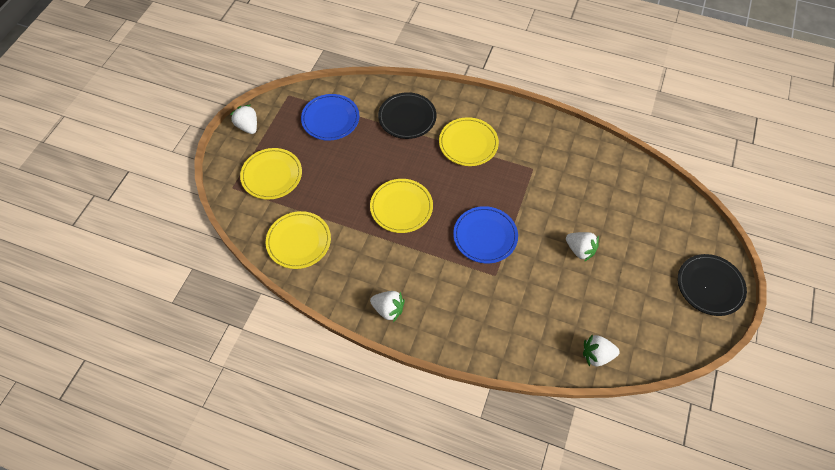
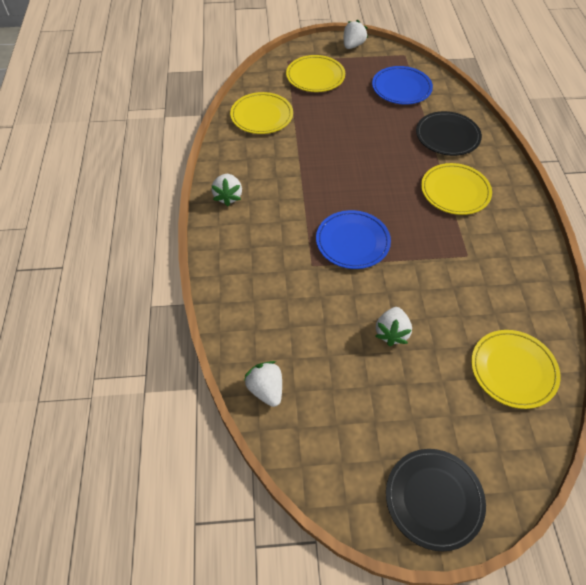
camera: 65 degrees right, 5 degrees down
(401, 207) = (342, 168): yellow plate -> yellow plate (513, 370)

